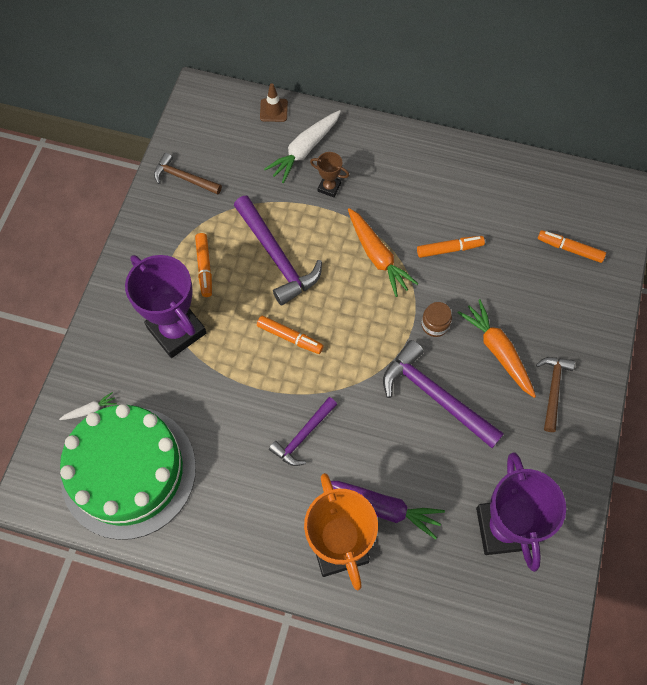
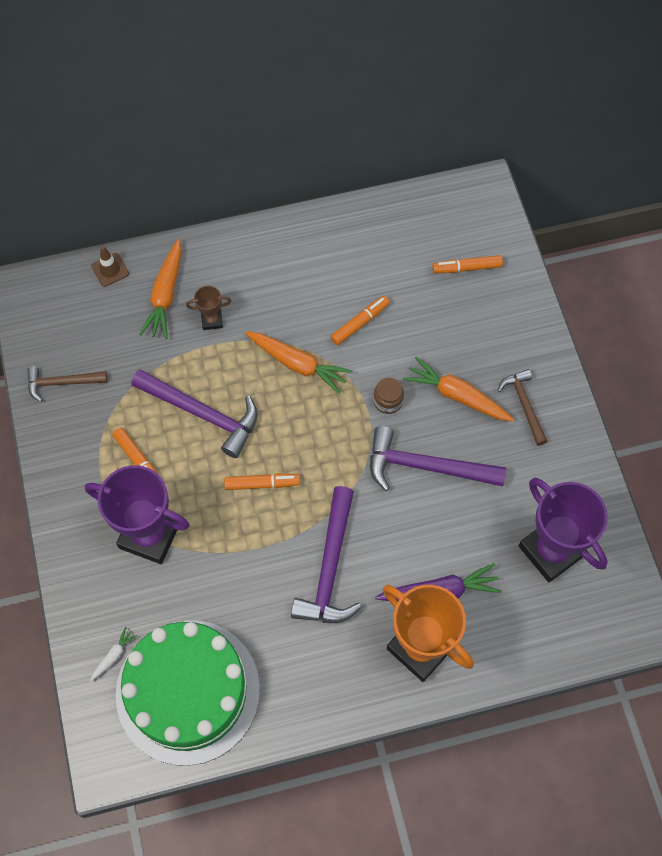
camera: 30 degrees left, 0 degrees up
(303, 436) = (329, 568): purple hammer -> purple hammer, size x1.67
(304, 150) = (165, 295): white carrot -> orange carrot

